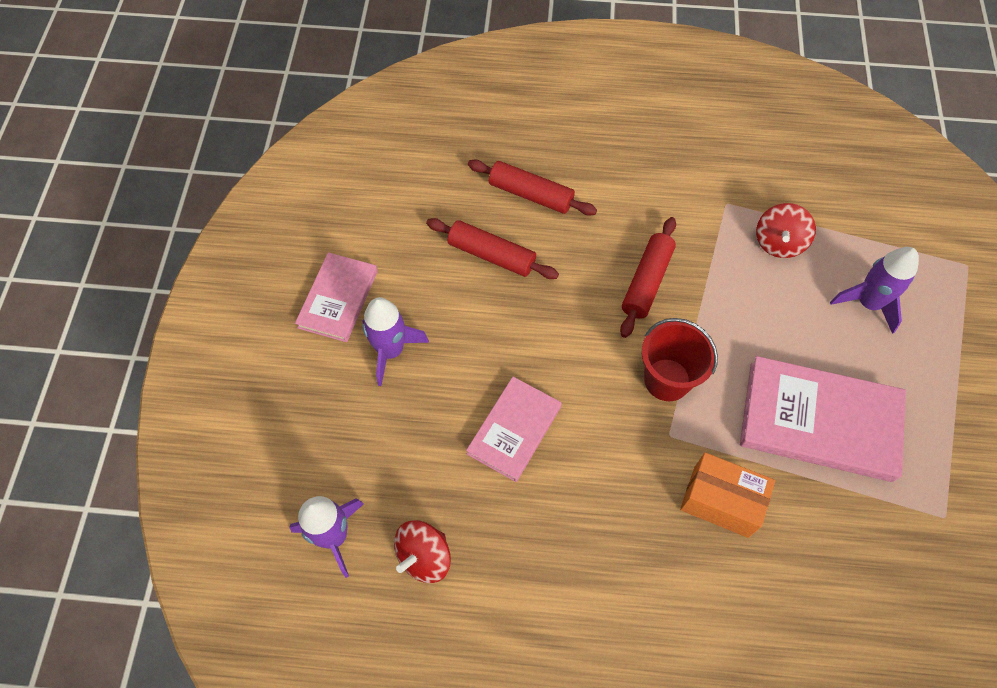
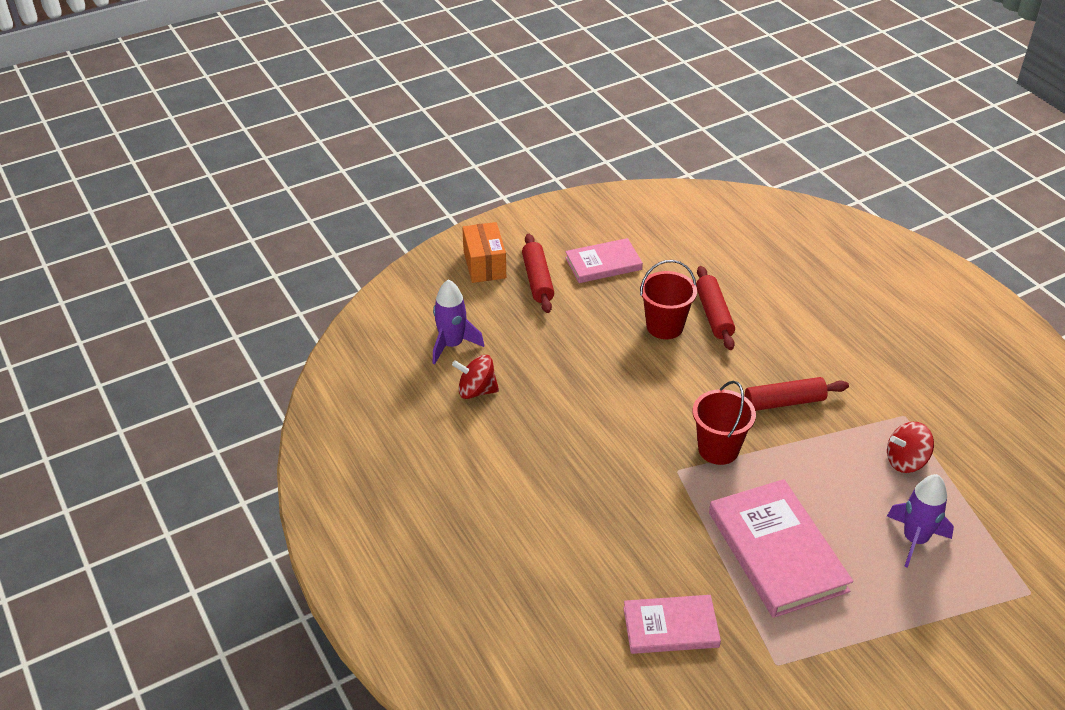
camera: 55 degrees right, 20 degrees down
(391, 351) = (594, 305): purple rocket -> none
(473, 308) = (664, 326): none -> red bucket
(514, 430) = (599, 389): pink book -> pink book (670, 627)
(530, 194) = (783, 309): red rolling pin -> red rolling pin (537, 280)
(721, 501) = (655, 521): orange box -> orange box (484, 265)

